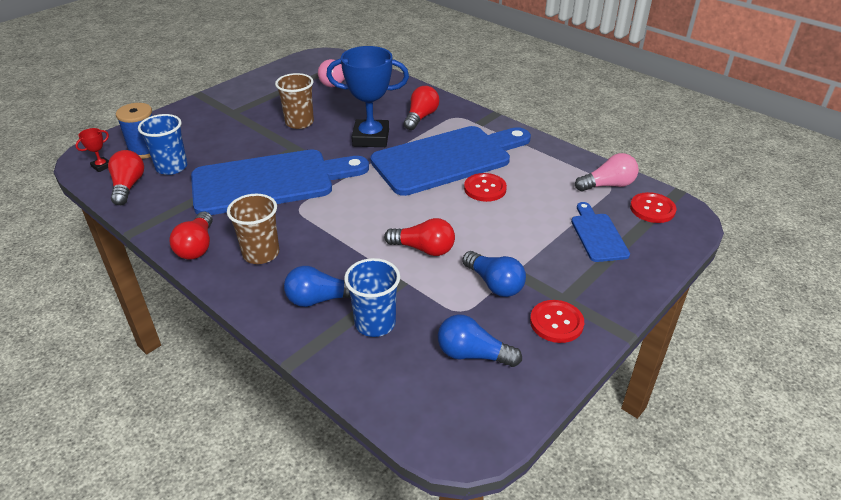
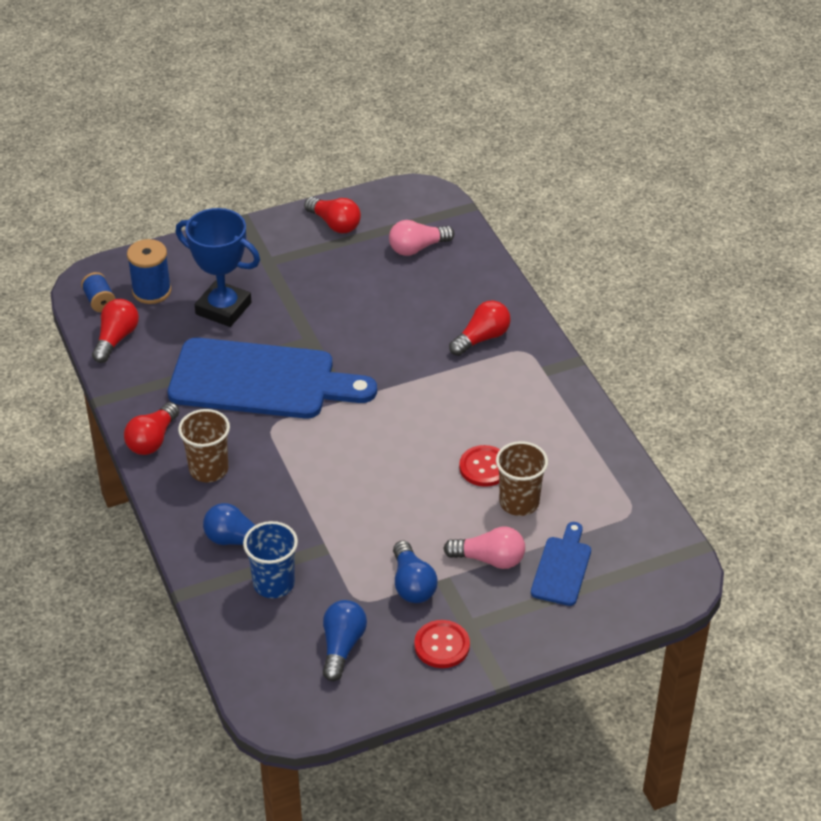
camera: 25 degrees right, 5 degrees up
(101, 166) = (99, 301): red trophy -> blue spool
(171, 167) = (169, 326): blue cup -> none
(299, 122) = (335, 302): brown cup -> brown cup (519, 502)
(371, 138) = (403, 352): blue trophy -> blue trophy (223, 308)
(423, 249) = (369, 520): red light bulb -> red light bulb (335, 224)
(447, 159) = (471, 412): blue cutting board -> none
(472, 354) = (342, 646): blue light bulb -> blue light bulb turned 60 degrees clockwise
(608, 185) = (627, 510): pink light bulb -> pink light bulb (489, 559)
(652, 209) = (651, 558): red button -> none

